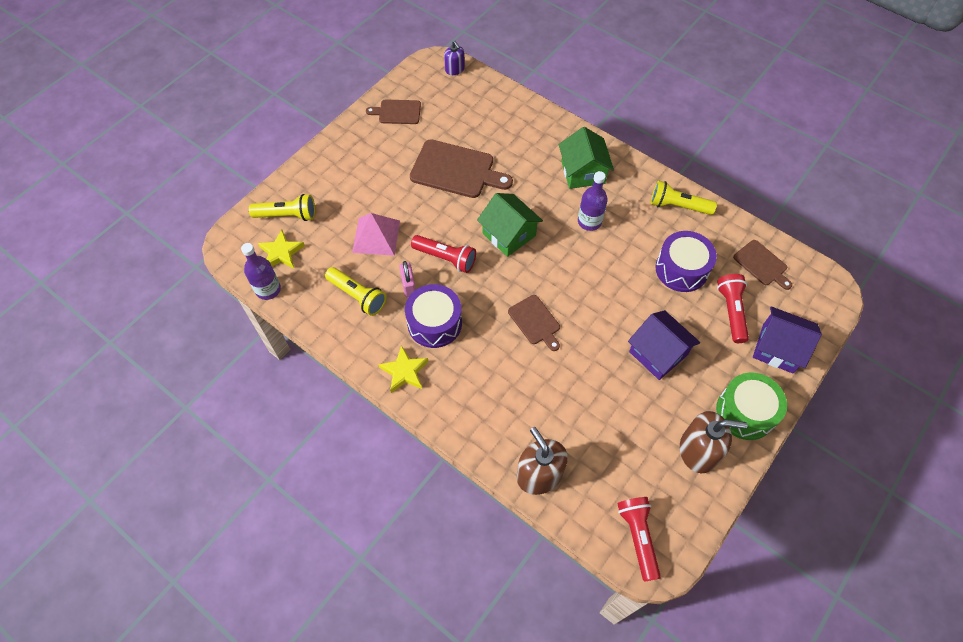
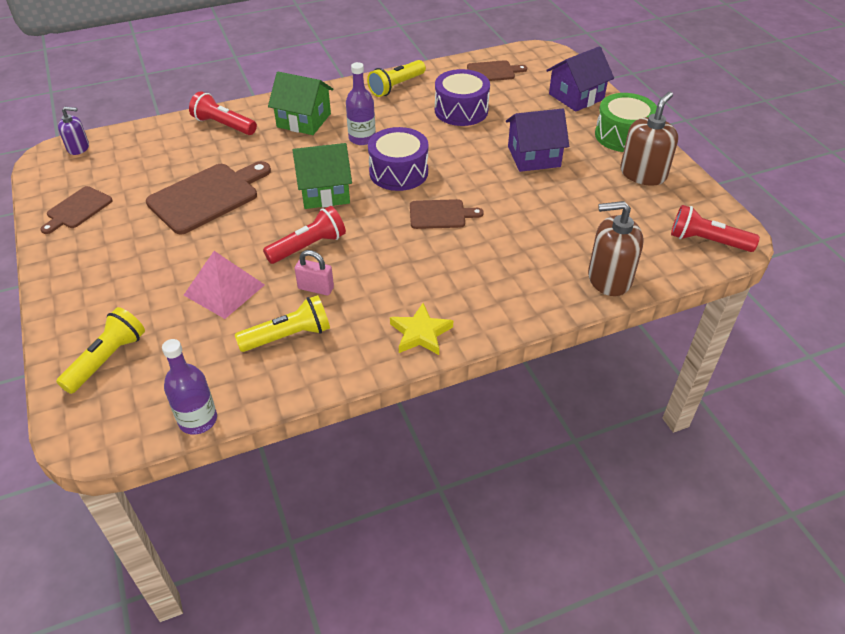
camera: 60 degrees left, 15 degrees down
(281, 252) = (156, 386): yellow star -> none
(434, 323) = (380, 286): purple drum -> purple drum (398, 172)
(731, 311) = (524, 104): red flashlight -> red flashlight (223, 125)

